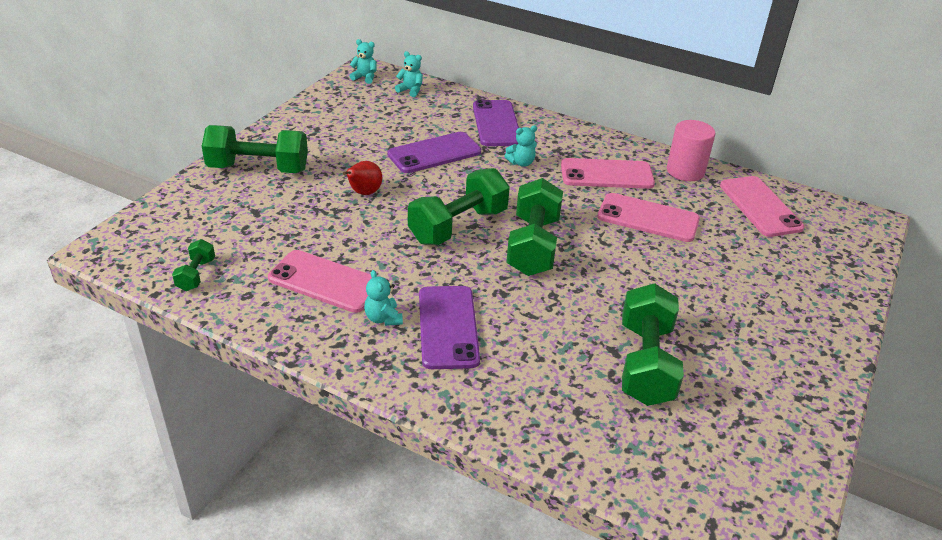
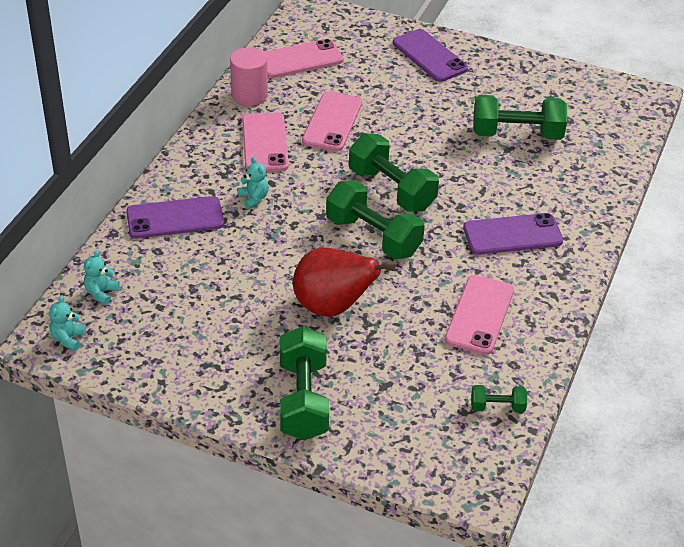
camera: 95 degrees left, 5 degrees up
(364, 193) = (332, 307): red pear -> red pear, size x1.92
(383, 318) = (515, 273): turquoise teddy bear -> none
(434, 153) = (245, 261): purple phone -> purple phone (429, 56)
(533, 246) = (391, 189): green dumbbell -> green dumbbell turned 45 degrees clockwise

